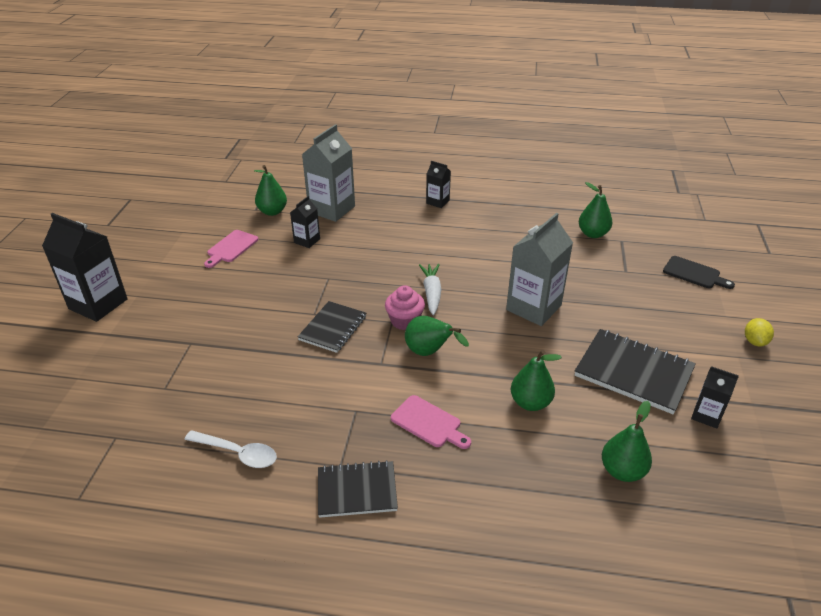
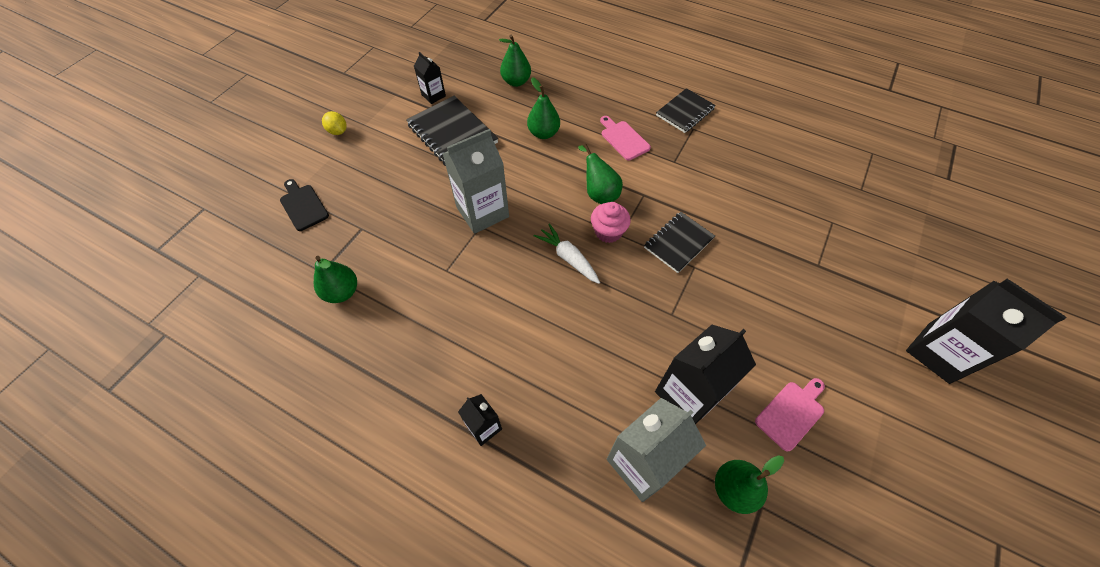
camera: 160 degrees left, 20 degrees up
(237, 453) = (765, 154): white spoon -> none
(307, 241) = (688, 394): black carton -> black carton, size x1.91
(357, 490) = (685, 112): black notebook -> black notebook turned 60 degrees counterclockwise
(432, 293) = (568, 258): white carrot -> white carrot turned 120 degrees clockwise
(755, 341) = (338, 131): yellow lemon -> yellow lemon turned 75 degrees counterclockwise

